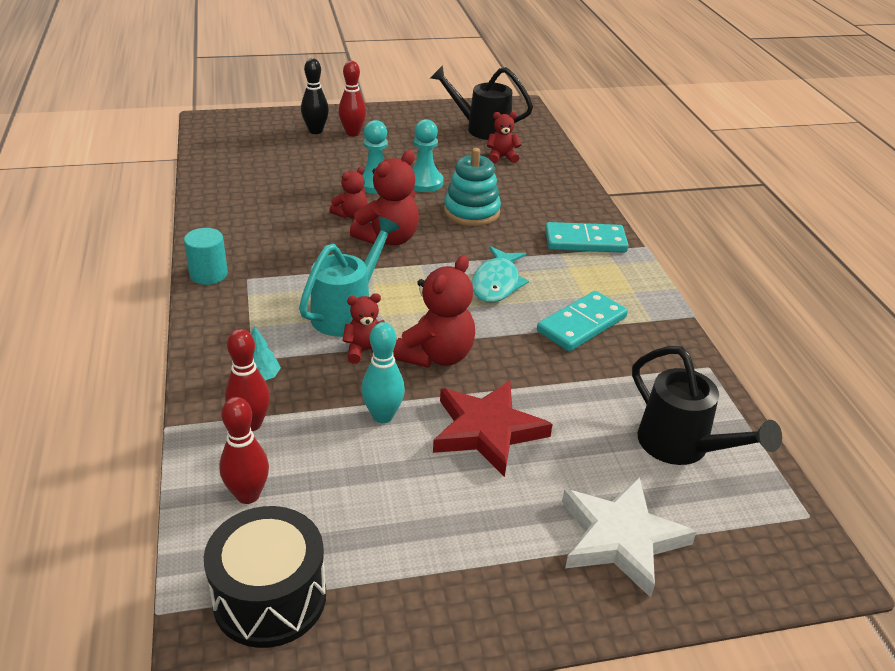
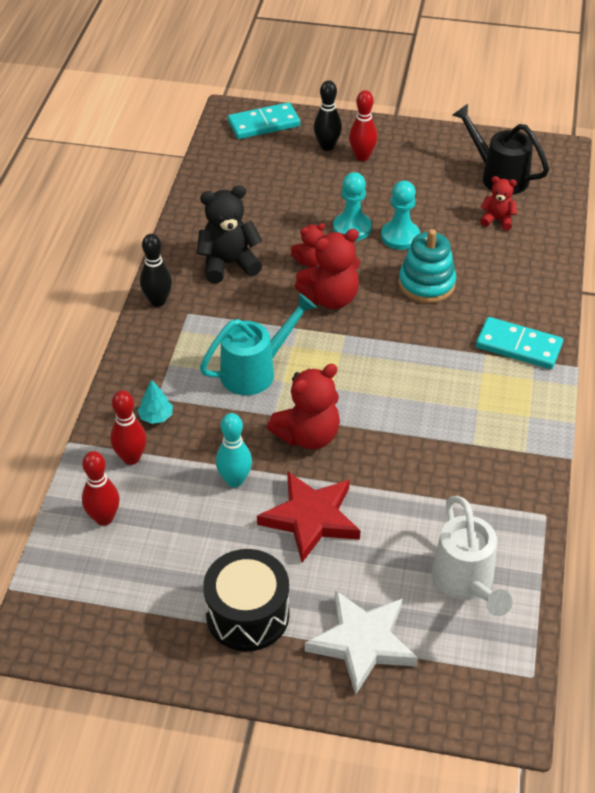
camera: 25 degrees right, 10 degrees up
(208, 274) = (158, 301): turquoise cylinder -> black bowling pin
(269, 231) = (228, 264): none -> black teddy bear
(270, 598) = (86, 602): black drum -> black drum (247, 614)
(365, 351) = (251, 414): red teddy bear -> none
(497, 283) = (403, 373): turquoise fish -> none
(582, 324) = (455, 438): turquoise domino -> turquoise domino (264, 124)
(681, 446) = (466, 582): black watering can -> white watering can

